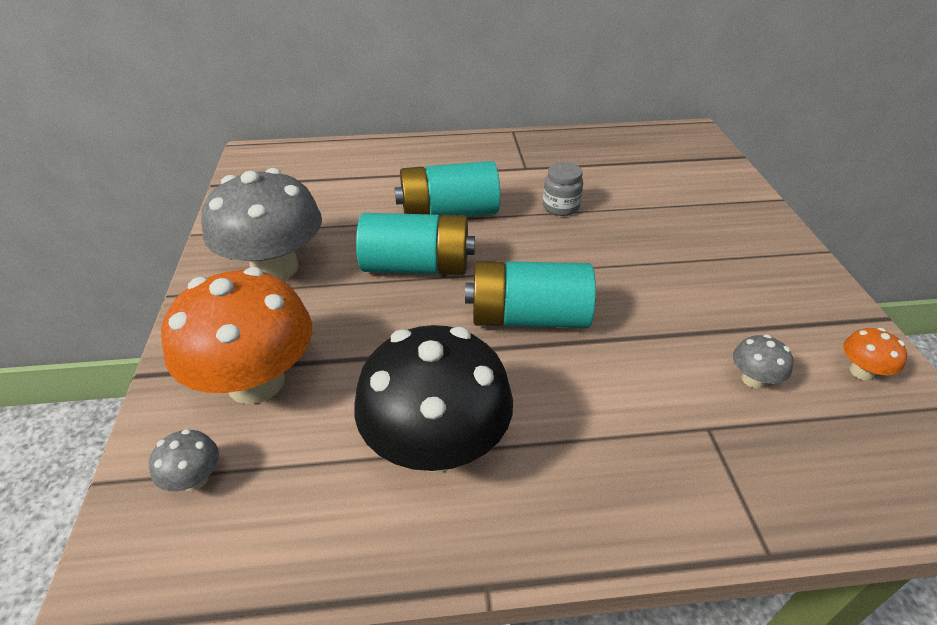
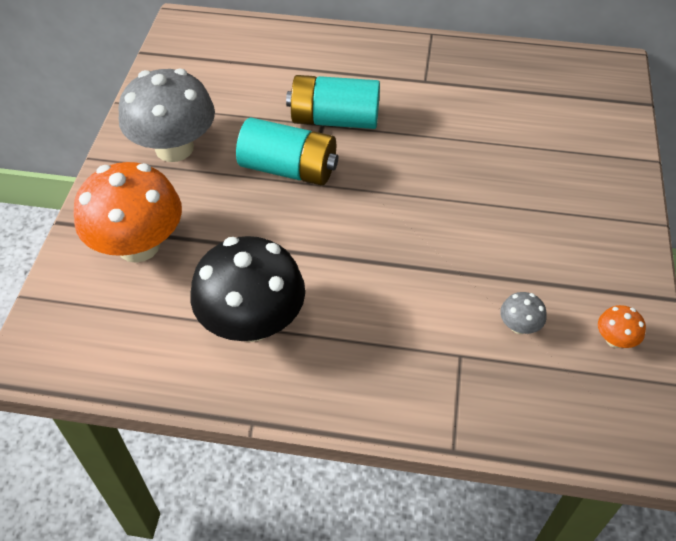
camera: 15 degrees right, 10 degrees up
(194, 479) = (83, 308): grey mushroom -> none
(528, 317) = (362, 235): turquoise battery -> none
(560, 207) = (438, 131): grey jar -> none

